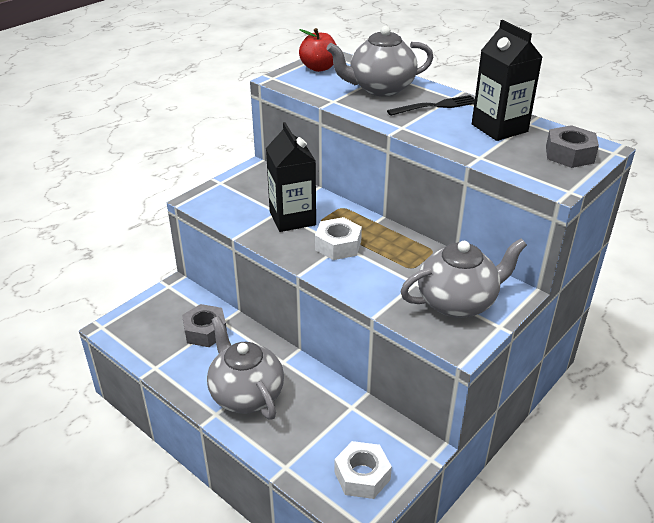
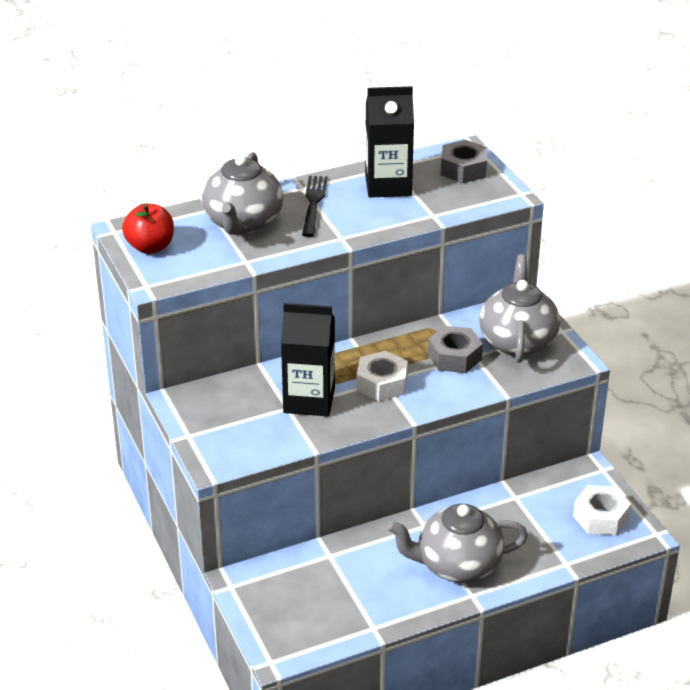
camera: 65 degrees left, 0 degrees up
(205, 331) = (338, 573): grey nut -> grey nut (454, 357)

